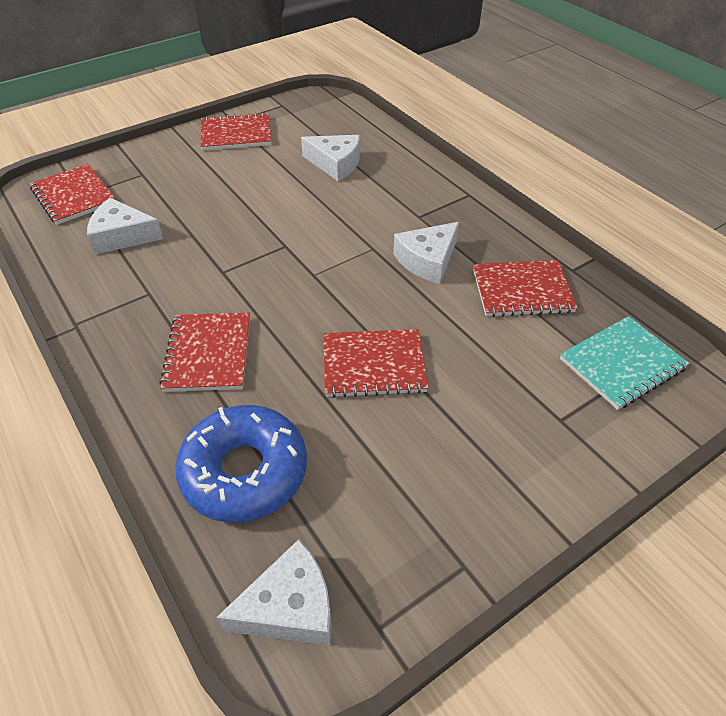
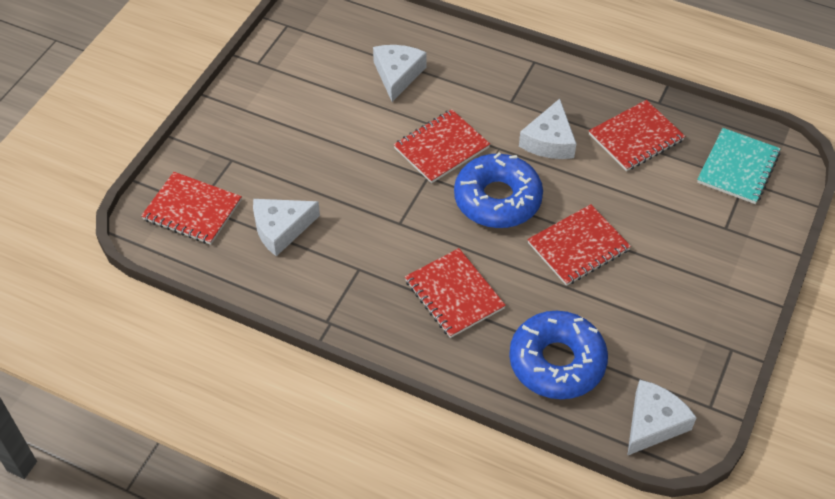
camera: 30 degrees left, 5 degrees up
(236, 134) = (275, 78): red notebook -> red notebook (441, 148)
(331, 289) = (497, 199): none -> blue donut
(335, 164) = (397, 75): white cheese -> white cheese turned 75 degrees counterclockwise

